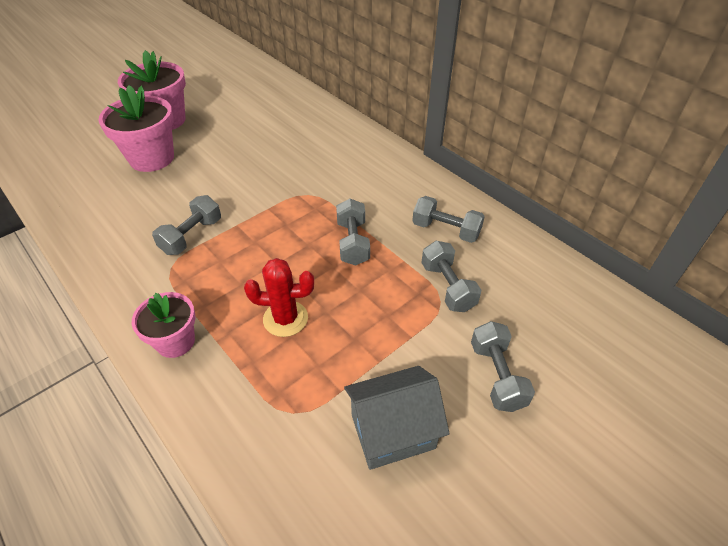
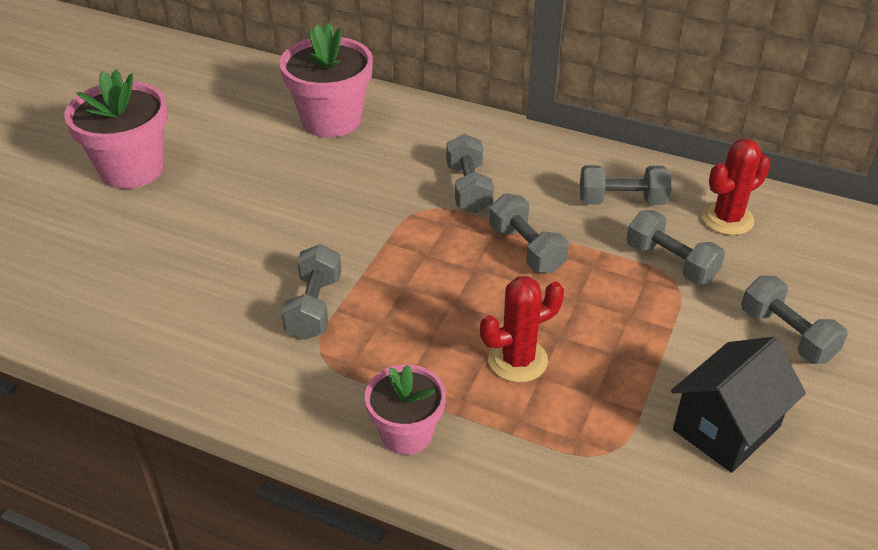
camera: 25 degrees left, 5 degrees down
(152, 158) = (162, 226): pink flower pot -> pink flower pot (331, 120)
(347, 189) = (468, 188): none -> grey dumbbell
(393, 431) = (726, 428): grey house -> black house
(516, 268) = (727, 219): none -> red cactus

